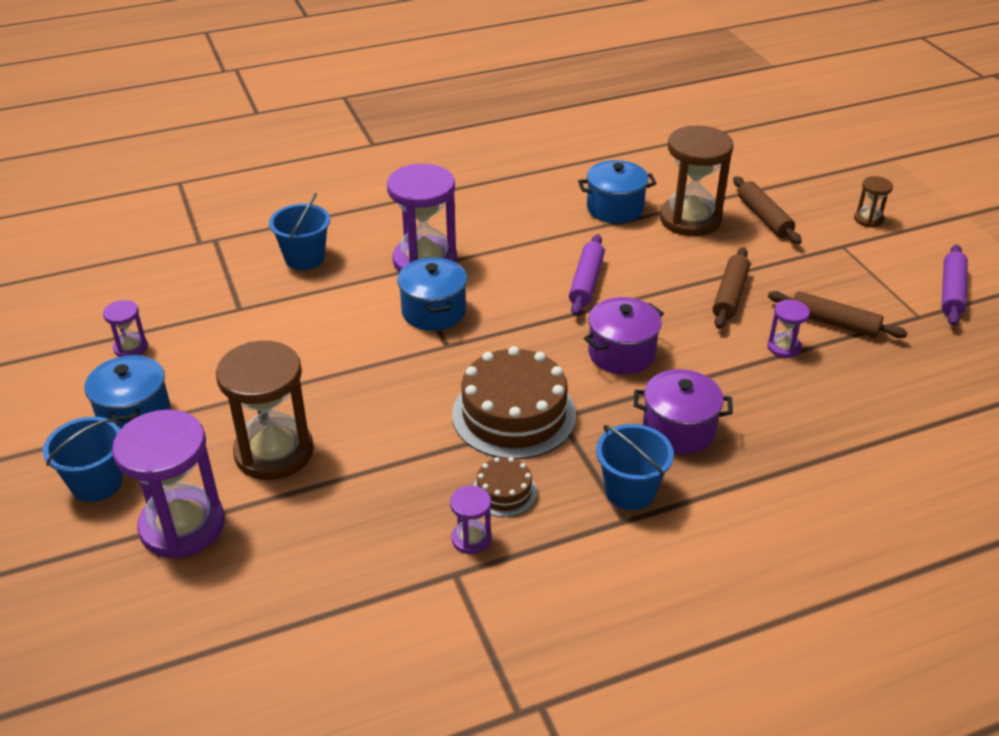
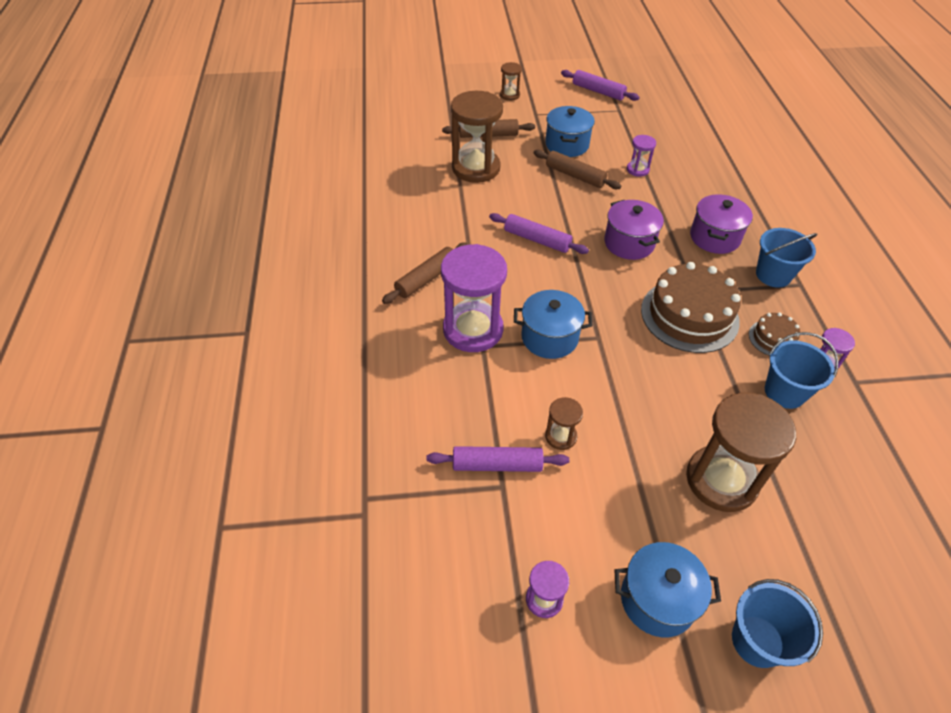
camera: 75 degrees left, 10 degrees up
(182, 526) = (813, 563): purple hourglass -> none
(262, 302) = (497, 465): none -> purple rolling pin
(304, 258) = (433, 419): blue bucket -> blue bucket (784, 392)
(304, 335) = (561, 436): none -> brown hourglass
(615, 208) = (443, 201): blue pot -> blue pot (567, 145)
(834, 323) = (617, 143): brown rolling pin -> brown rolling pin (427, 278)

